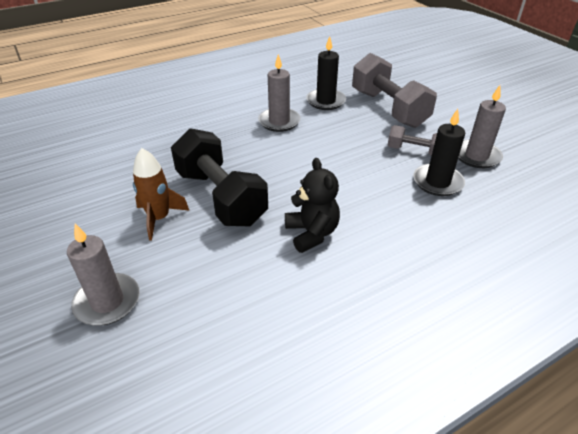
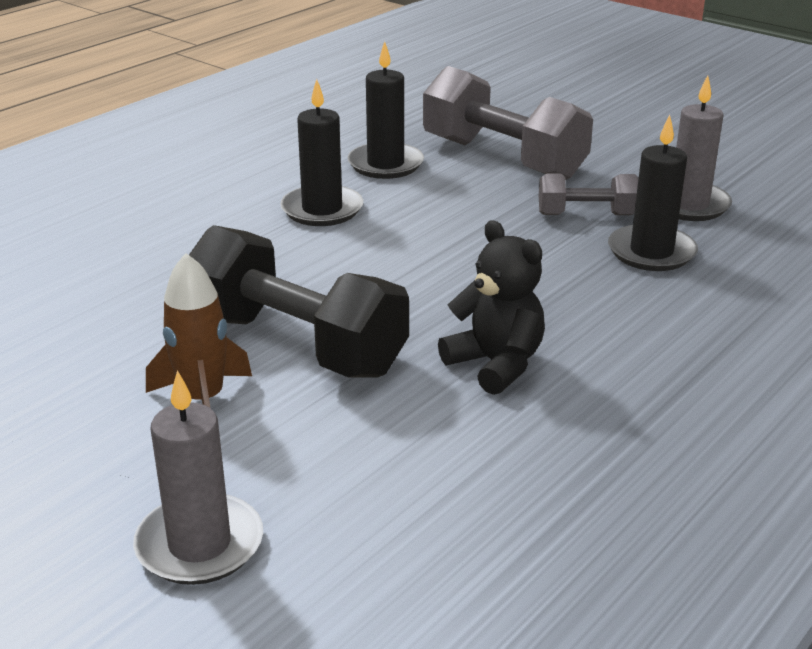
camera: 20 degrees left, 10 degrees down
(279, 122) = (322, 210): grey candle -> black candle

